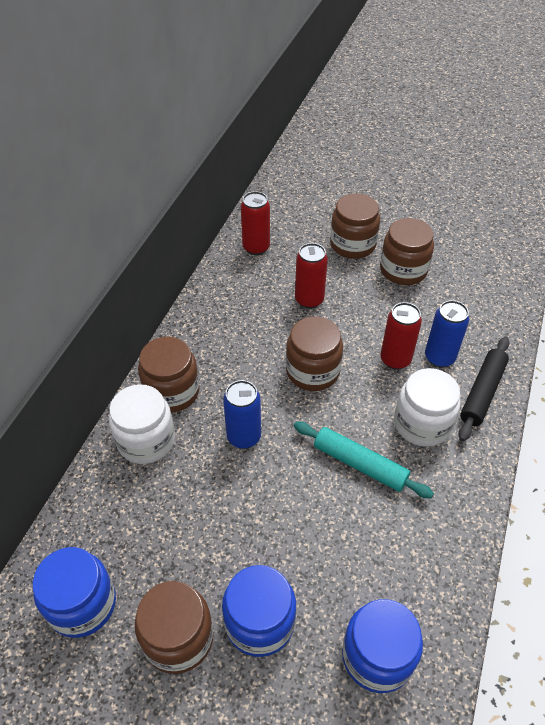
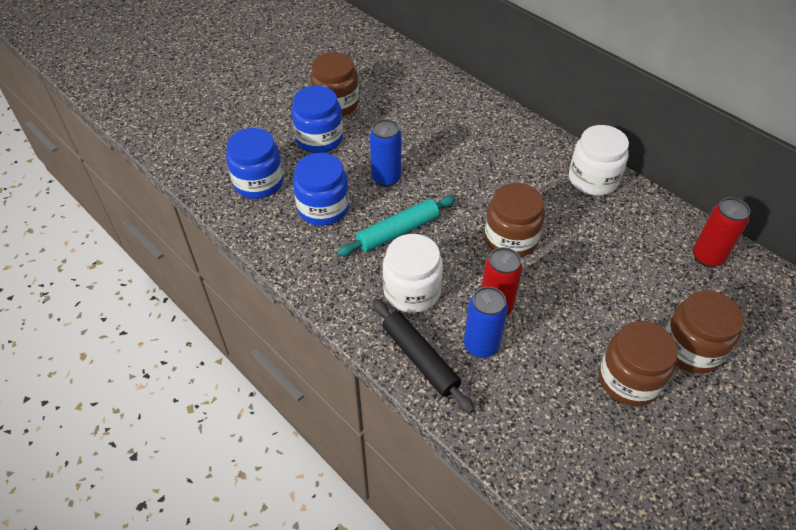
camera: 115 degrees right, 0 degrees up
(82, 604) = (384, 73): blue jar -> blue jar (323, 208)
(146, 440) = (489, 123): white jar -> white jar (593, 179)
(172, 392) = (530, 147): brown jar -> none
(244, 437) = (463, 173): blue can -> blue can (386, 178)
(309, 300) = (607, 271): red can -> none

